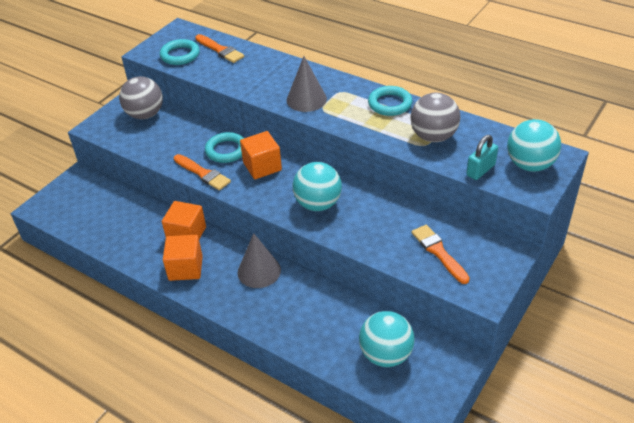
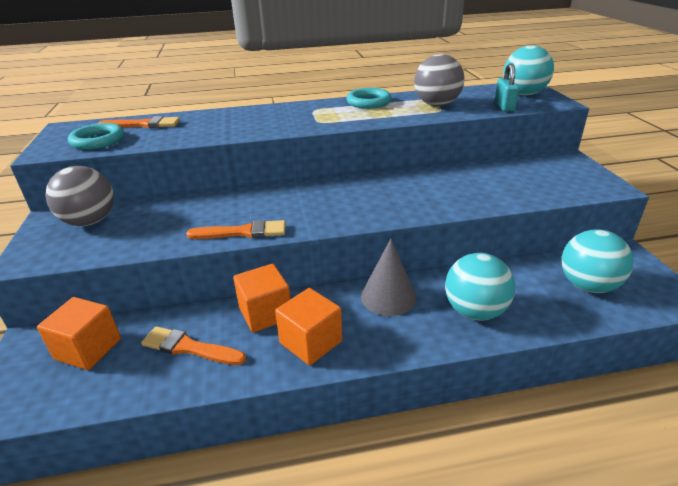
camera: 45 degrees left, 10 degrees down
(226, 150) = (239, 206): turquoise ring -> none
(262, 166) = (297, 200): orange cube -> orange cube (88, 349)
(306, 99) = (294, 122): grey cone -> none
(318, 204) = (394, 199): turquoise ball -> turquoise ball (475, 311)
(438, 252) = (534, 181): orange brush -> orange brush (189, 348)

